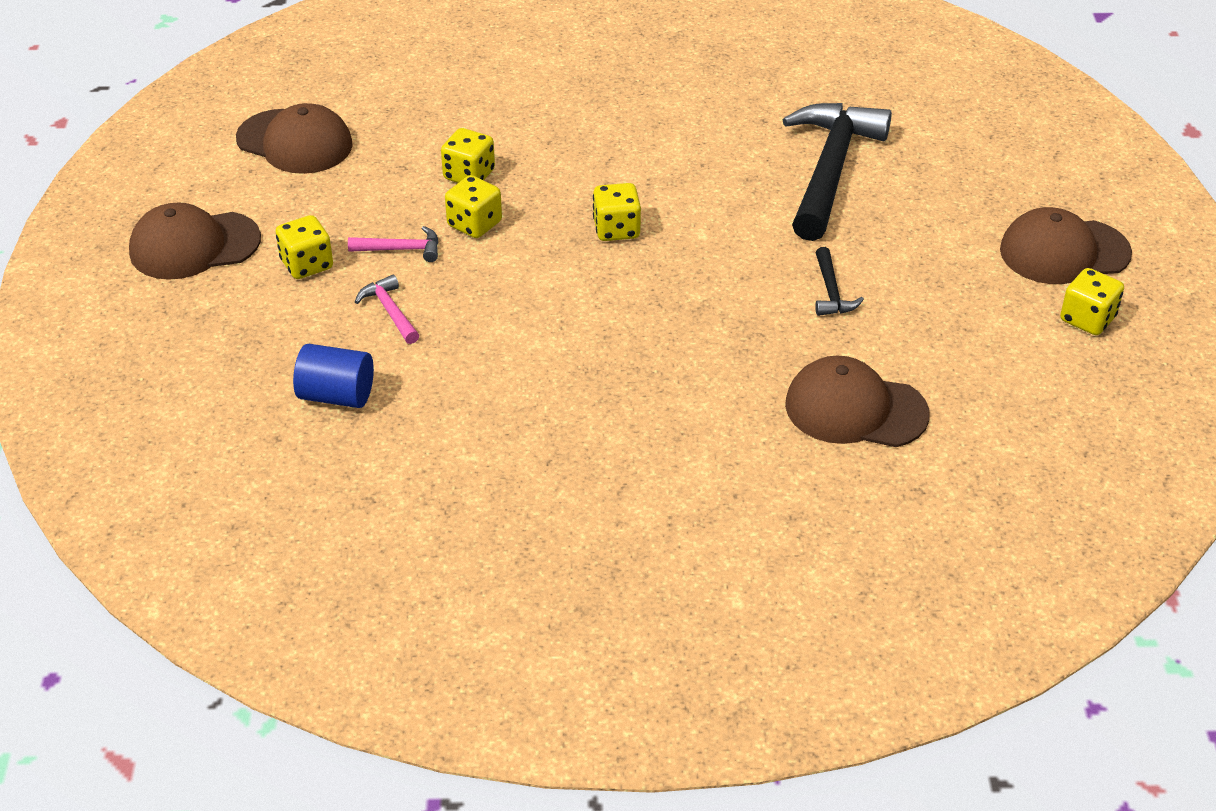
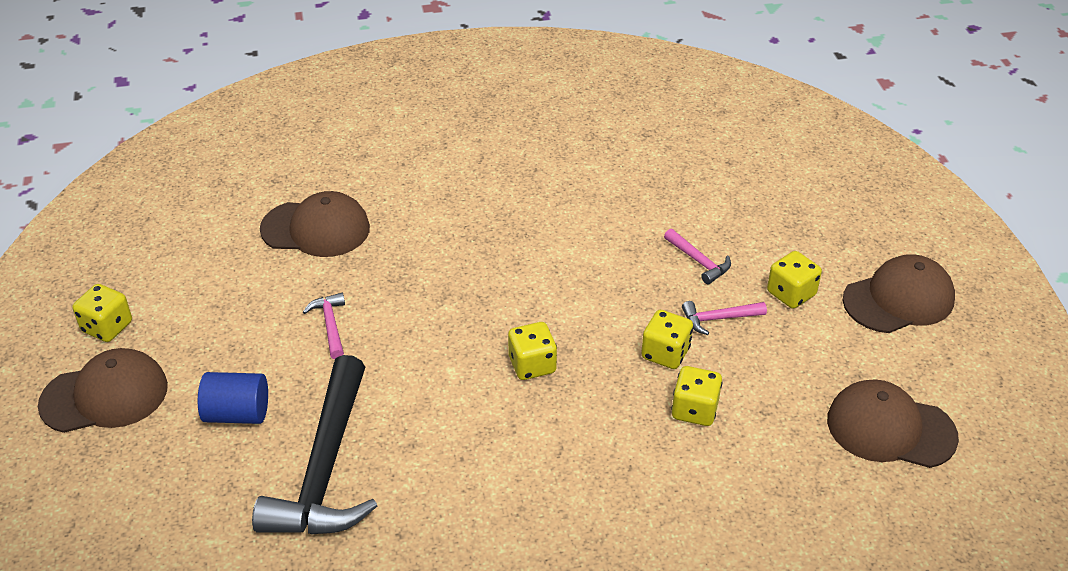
camera: 170 degrees right, 0 degrees up
(336, 395) = (704, 194): blue cylinder -> blue cylinder (237, 414)
(831, 292) = (330, 325): black hammer -> pink hammer

